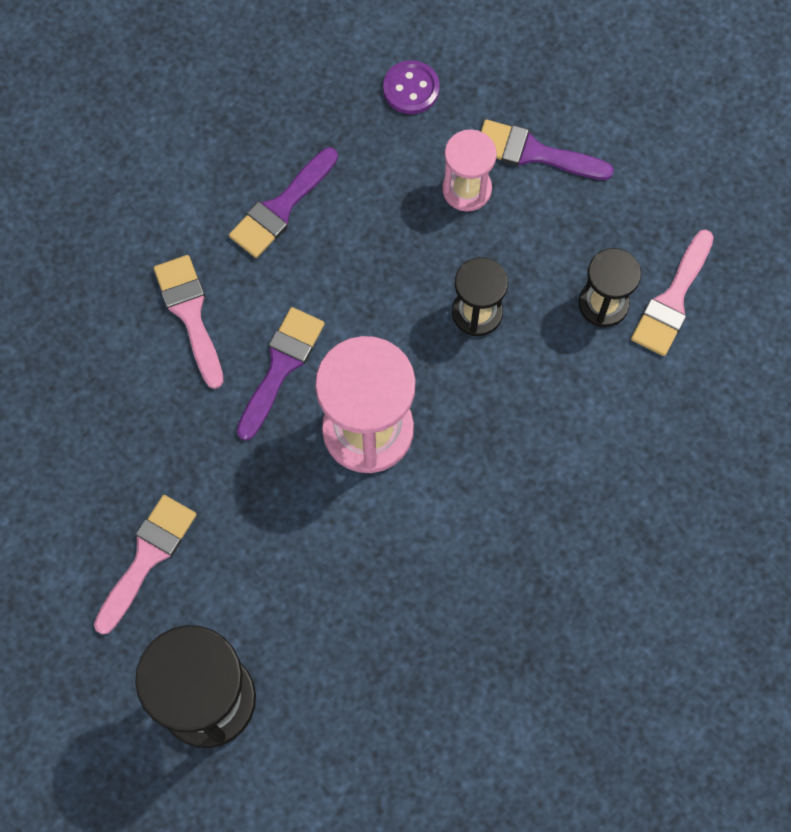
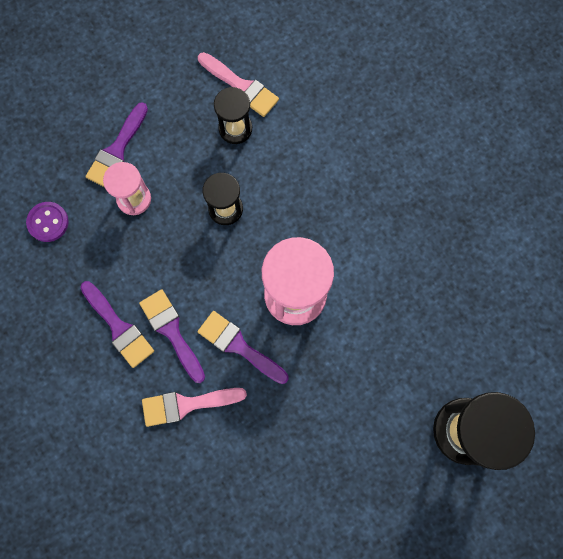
camera: 80 degrees left, 5 degrees up
(147, 557) = (361, 460): pink brush -> none
(287, 275) = (171, 331): none -> purple brush

